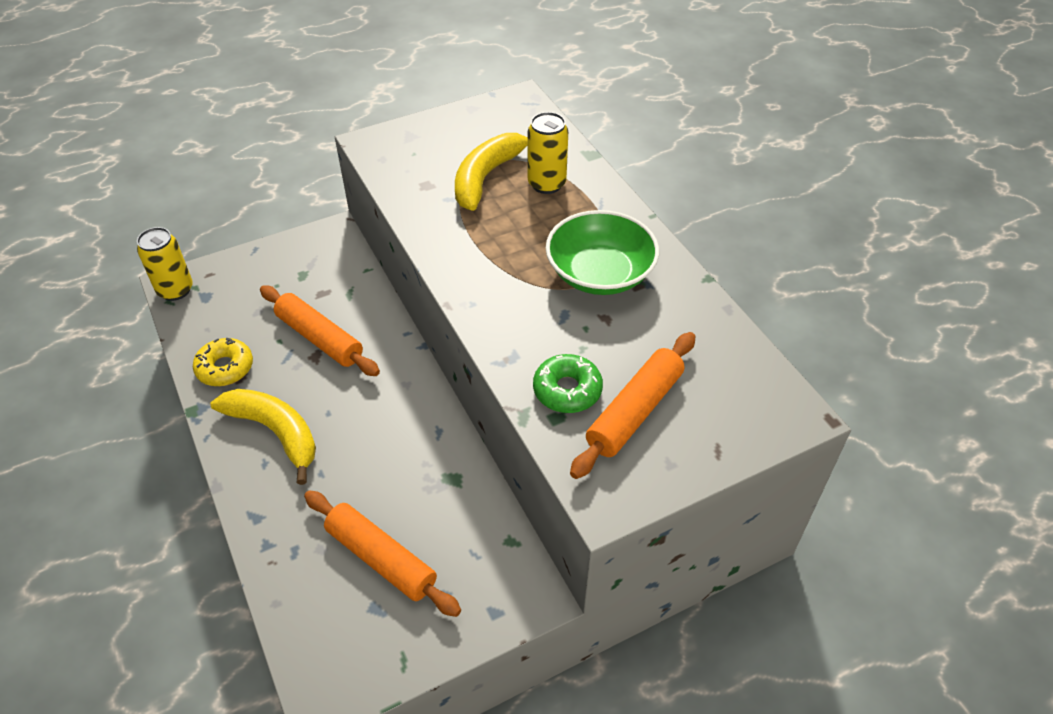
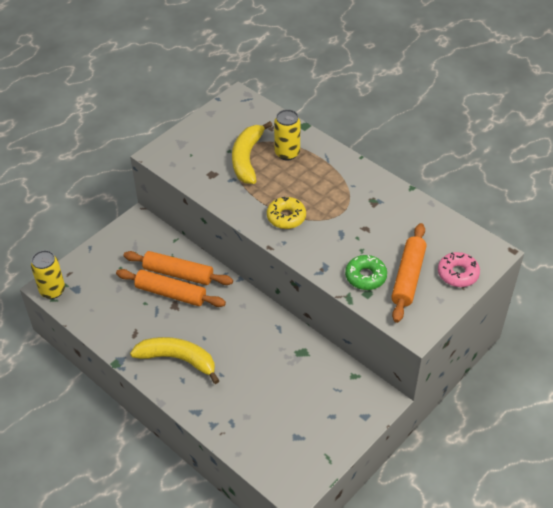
camera: 20 degrees left, 0 degrees up
(225, 368) = (120, 330): yellow donut -> yellow donut (286, 217)
(381, 559) = (285, 410): orange rolling pin -> orange rolling pin (178, 274)
(600, 273) = (348, 202): green bowl -> none
(719, 430) = (458, 274): none -> pink donut

